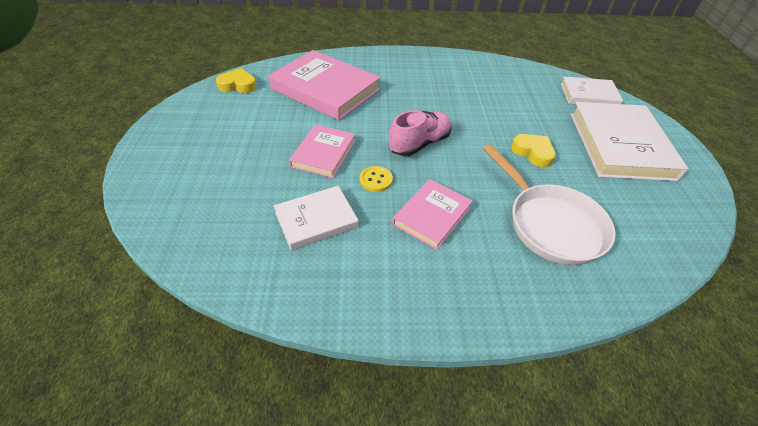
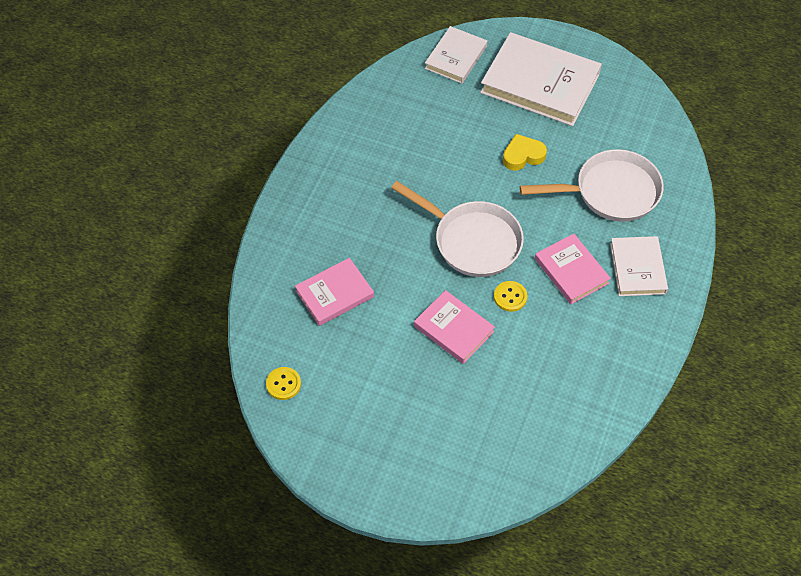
camera: 65 degrees left, 10 degrees up
(238, 85) = (283, 384): yellow heart -> yellow button
(316, 220) = (544, 360): white book -> white book (637, 268)
(325, 89) = (334, 294): pink book -> pink book, size x0.57
(419, 144) = (472, 241): pink shoe -> white pan

